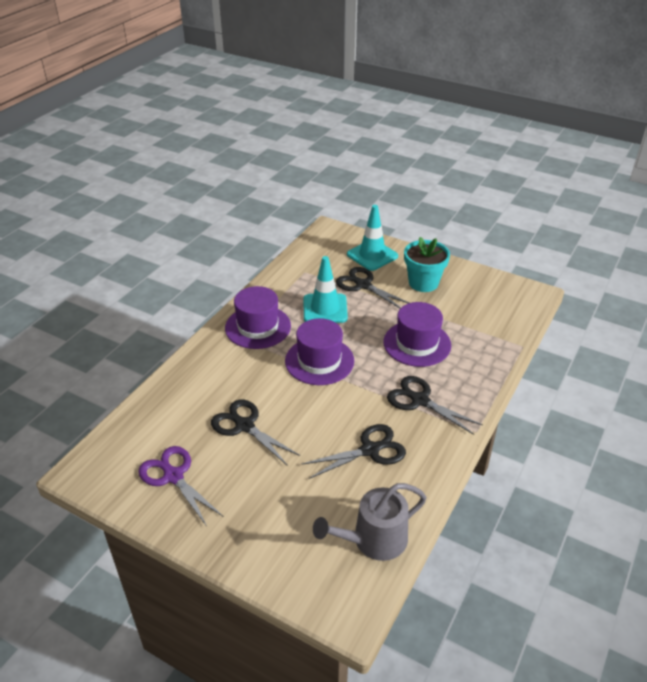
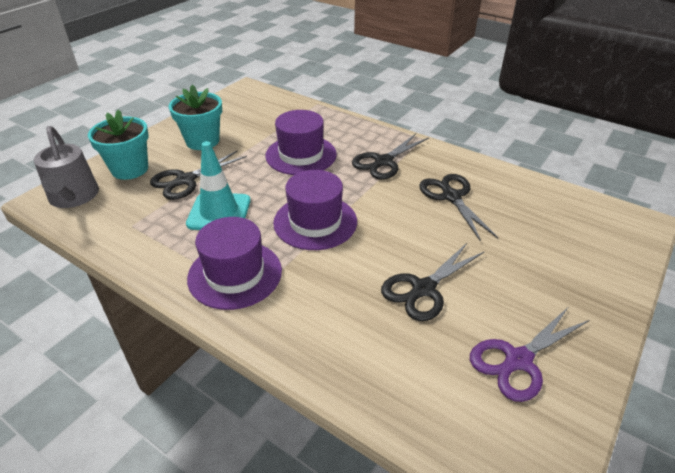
camera: 85 degrees left, 0 degrees up
(372, 255) = (130, 169): turquoise traffic cone -> turquoise flower pot
(374, 540) = (558, 203): grey watering can -> grey watering can (73, 197)

